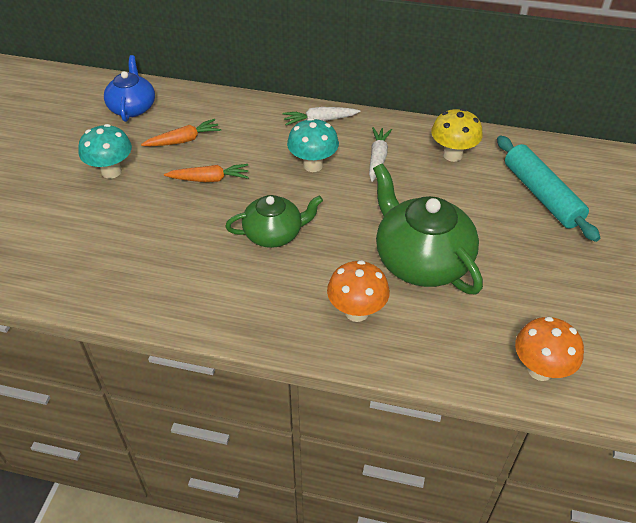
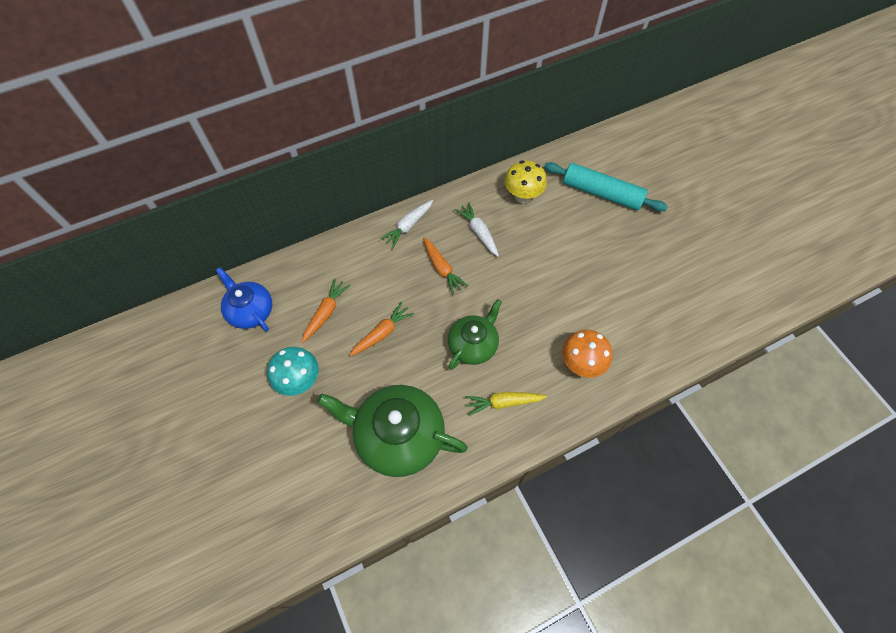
camera: 40 degrees left, 15 degrees up
(249, 292) = (503, 403): none -> yellow carrot
(313, 165) = (442, 268): turquoise mushroom -> orange carrot
(421, 260) = (581, 296): green teapot -> green teapot (398, 436)
(540, 370) = (708, 323): orange mushroom -> none

